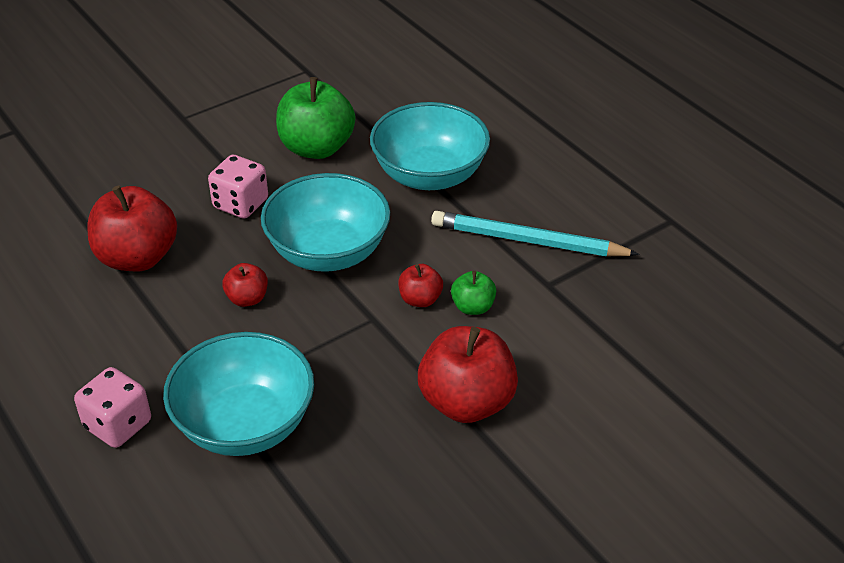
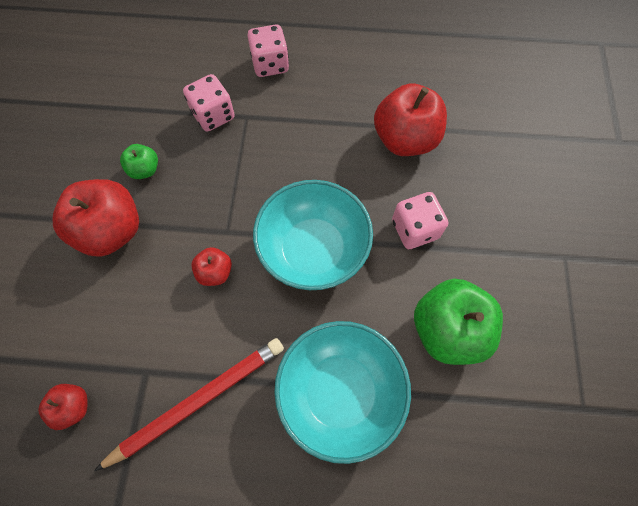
camera: 130 degrees right, 25 degrees up
(245, 424) = (213, 115): turquoise bowl -> pink dice
(247, 299) = (311, 175): red apple -> red apple (73, 406)
(473, 307) = (176, 300): green apple -> green apple (145, 170)
(527, 240) = (199, 401): turquoise pencil -> red pencil

